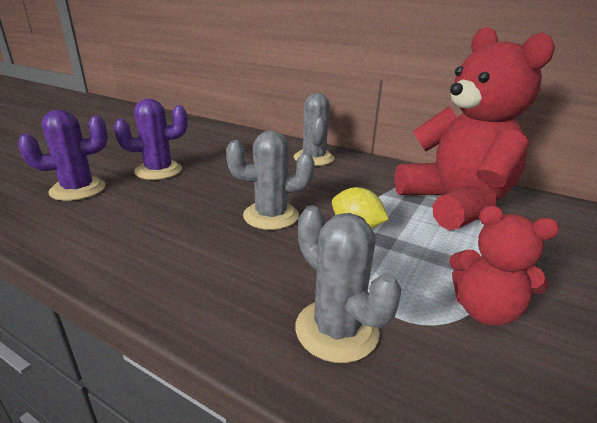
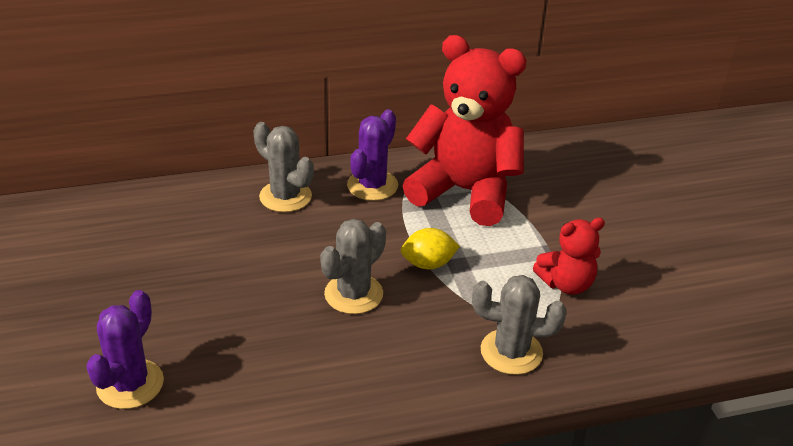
camera: 45 degrees left, 10 degrees up
(158, 171) = (162, 310): purple cactus -> purple cactus (372, 185)

